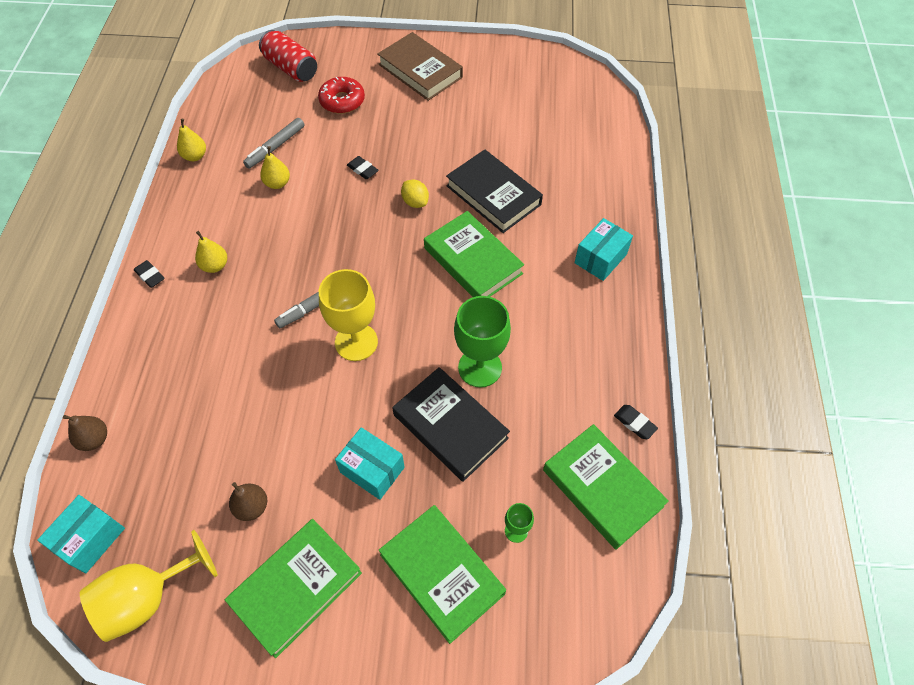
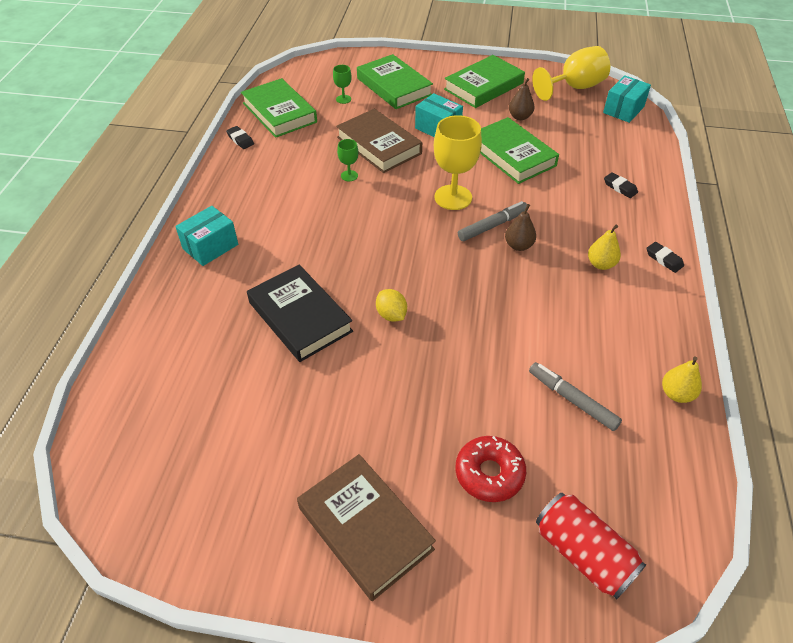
camera: 175 degrees left, 10 degrees down
(94, 439) = (649, 153): brown pear -> brown pear (518, 245)
(275, 147) = (572, 400): grey marker -> grey marker turned 90 degrees counterclockwise
(277, 183) = (557, 348): yellow pear -> none
(362, 170) = (454, 359): black eraser -> black eraser (620, 187)
(450, 426) = (379, 145): black book -> brown book
(473, 261) = (338, 252): green book -> green book (512, 155)
(480, 367) = (349, 176): green goblet -> green goblet, size x0.47

